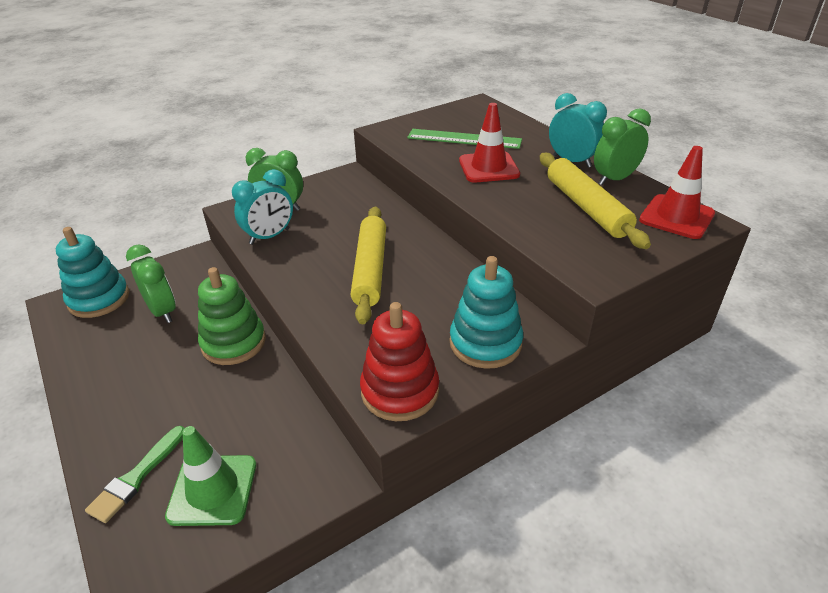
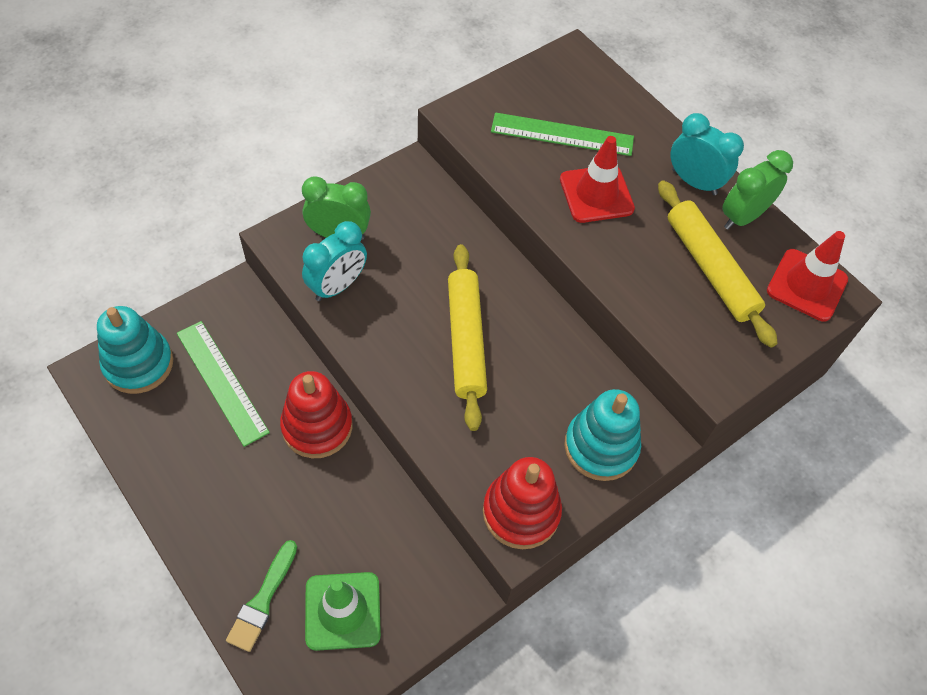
camera: 10 degrees left, 20 degrees up
(163, 311) = (222, 382): green clock -> green ruler
(233, 343) = (317, 426): green stacking toy -> red stacking toy

